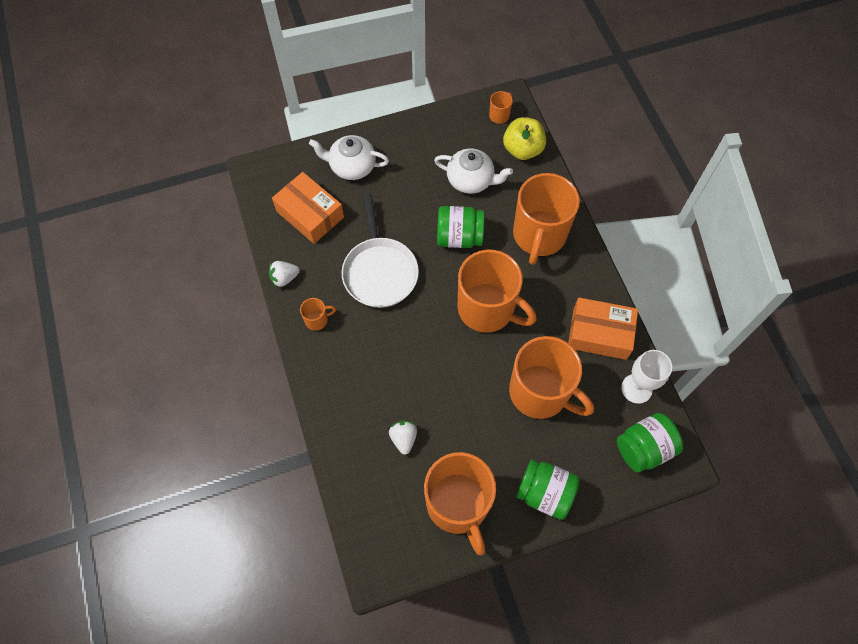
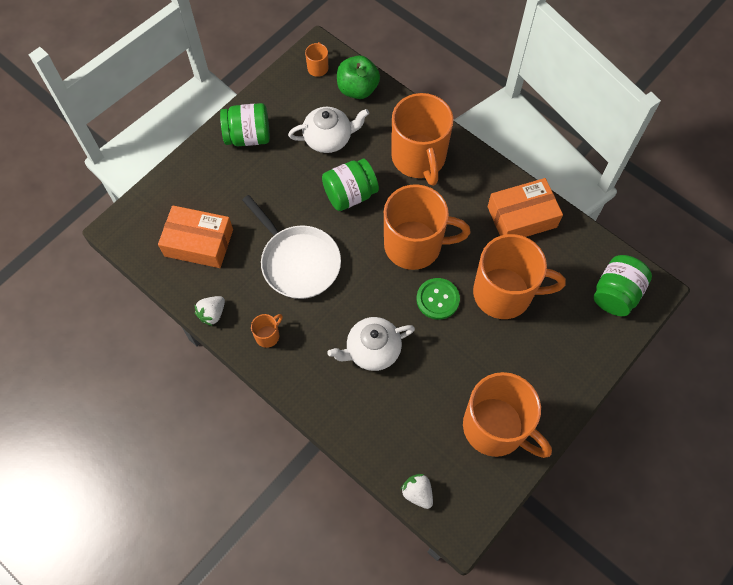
camera: 30 degrees left, 0 degrees up
(351, 166) = (210, 179): white teapot -> white teapot (372, 350)
(403, 438) = (413, 398): white strawberry -> white strawberry (417, 493)
(478, 366) = (437, 299): none -> green button
(522, 149) = (357, 89): yellow apple -> green apple
(544, 493) = (560, 376): green jar -> green jar (248, 136)
(636, 388) = (580, 247): white goblet -> none

